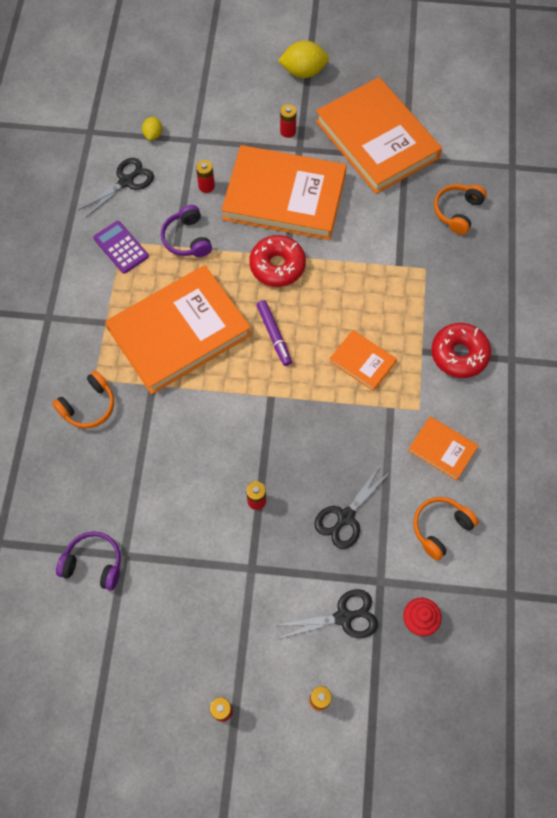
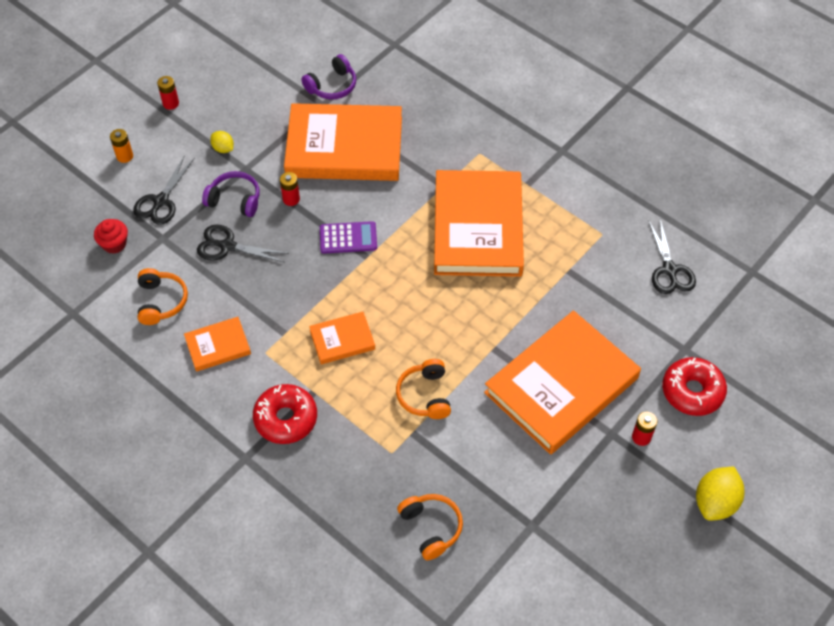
camera: 125 degrees right, 10 degrees down
(88, 406) = (458, 139): orange headphones -> orange headphones (425, 395)
(121, 247) = (596, 230): purple calculator -> purple calculator (348, 238)
(153, 135) = (714, 319): yellow lemon -> yellow lemon (223, 148)
(187, 239) = (569, 282): purple headphones -> purple headphones (235, 200)
(206, 186) = (620, 329): red battery -> none
(274, 335) = (421, 291): purple marker -> none
(277, 266) = (488, 334): red donut -> red donut (692, 391)
(345, 517) = (227, 246): black scissors -> black scissors turned 60 degrees counterclockwise
(377, 139) = (574, 514): orange book -> orange book (344, 147)

